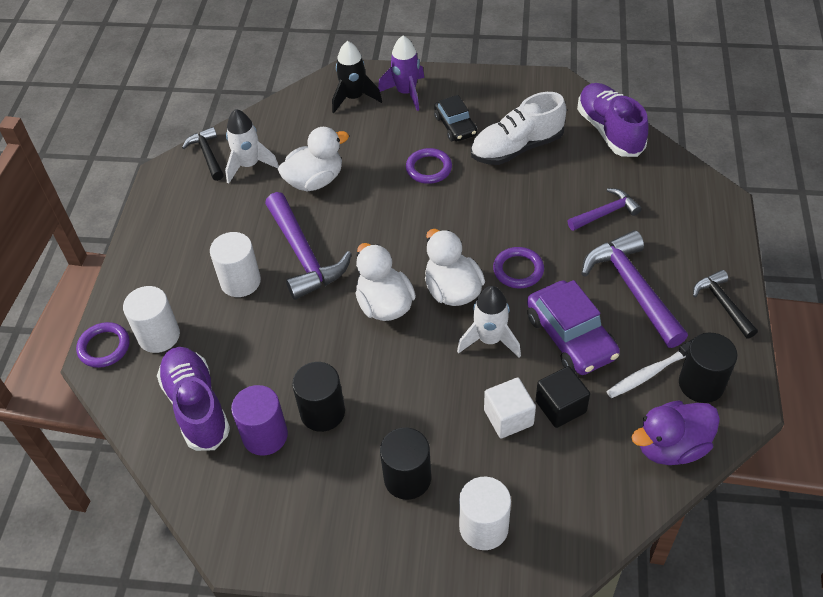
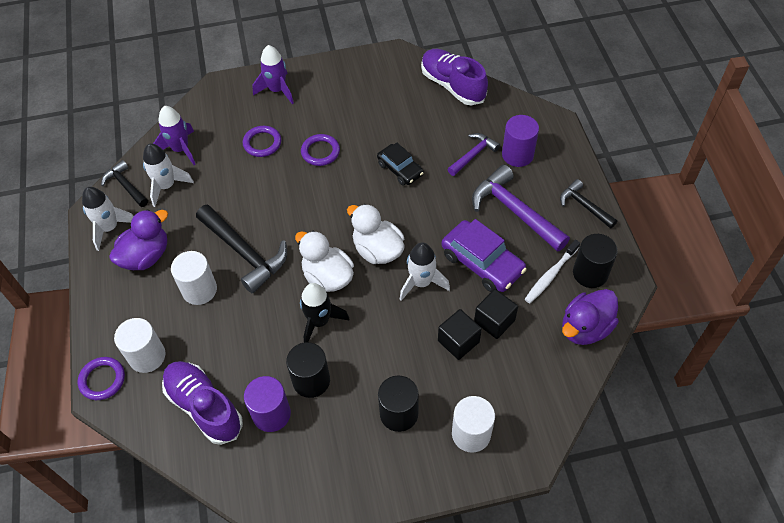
camera: 20 degrees left, 5 degrees up
(174, 194) = (110, 228): none -> white rocket
(199, 232) = (146, 256): none -> purple duck
(279, 131) = (181, 149): none -> purple rocket
(304, 255) = (245, 253): purple hammer -> black hammer
(315, 180) = (229, 186): white duck -> none
(354, 98) = (234, 105): black rocket -> black rocket (319, 321)
(455, 126) = (328, 110): black car -> black car (400, 169)
(508, 417) = (458, 341): white cube -> black cube
(516, 148) = (385, 117): white shoe -> none
(518, 270) = (423, 219): purple ring -> purple ring (262, 143)
(660, 225) = (517, 155): none -> purple cylinder

